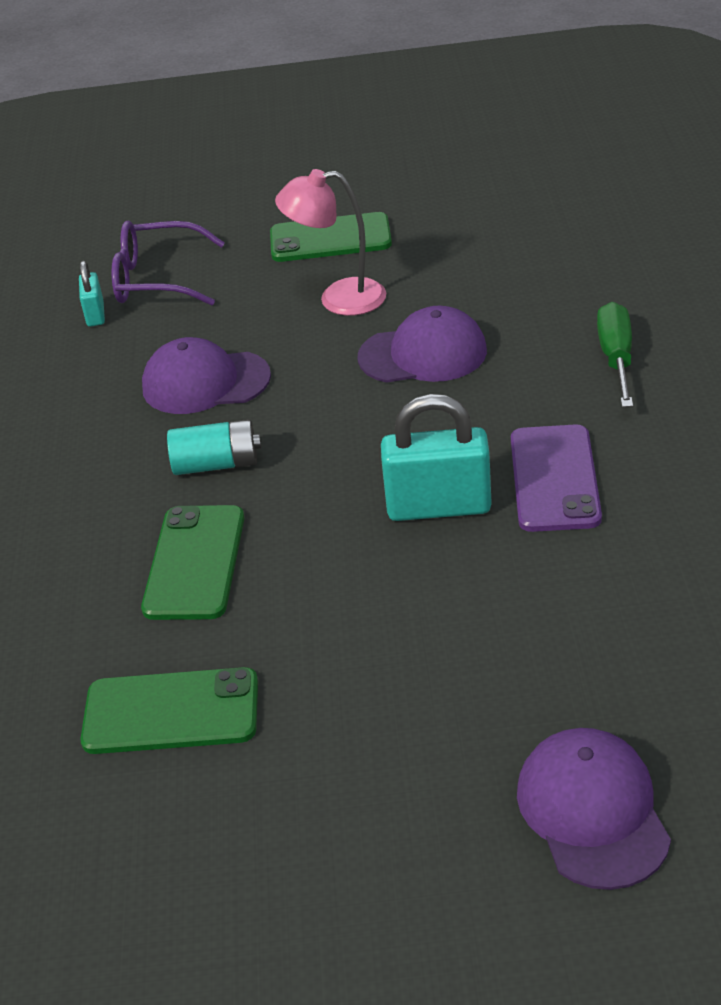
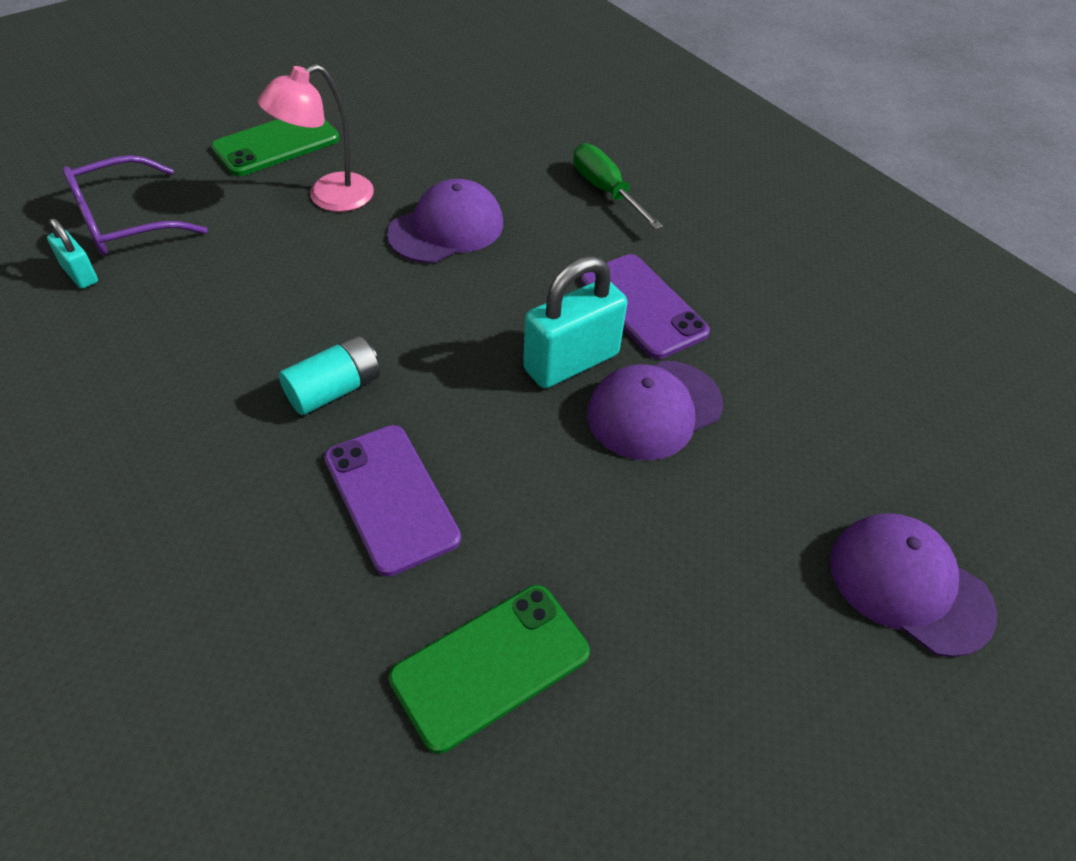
camera: 40 degrees left, 10 degrees up
(194, 562) = (390, 498): green phone -> purple phone
(205, 382) = (258, 311): purple cap -> purple cap (654, 410)

